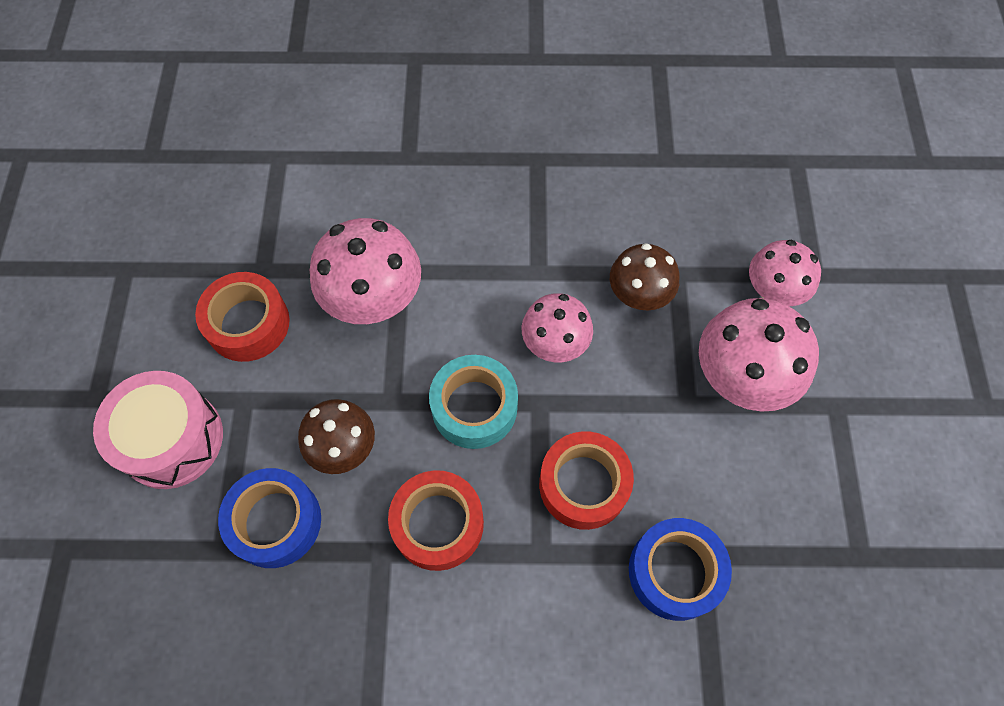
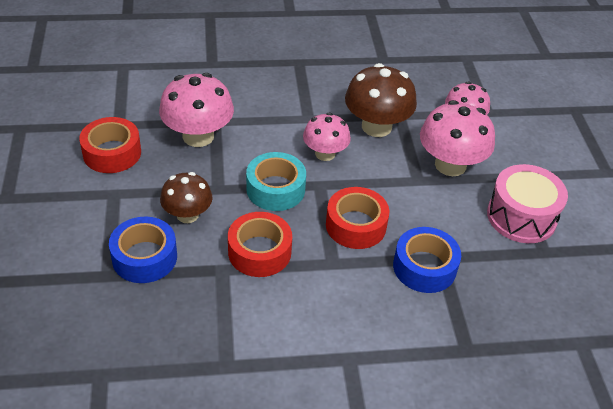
camera: 10 degrees left, 20 degrees down
(172, 439) = (64, 217): pink drum -> pink drum (521, 217)
(639, 294) = (376, 126): brown mushroom -> brown mushroom, size x1.55

